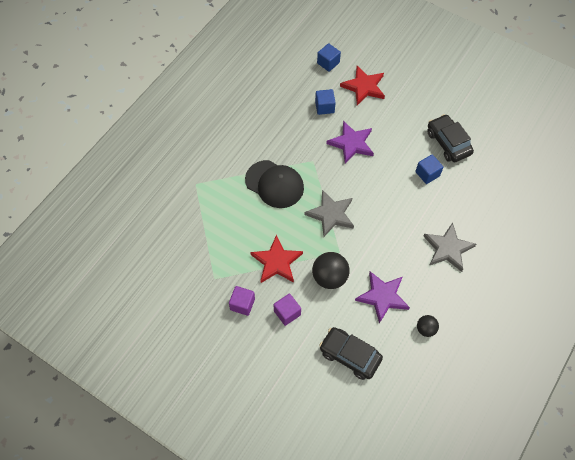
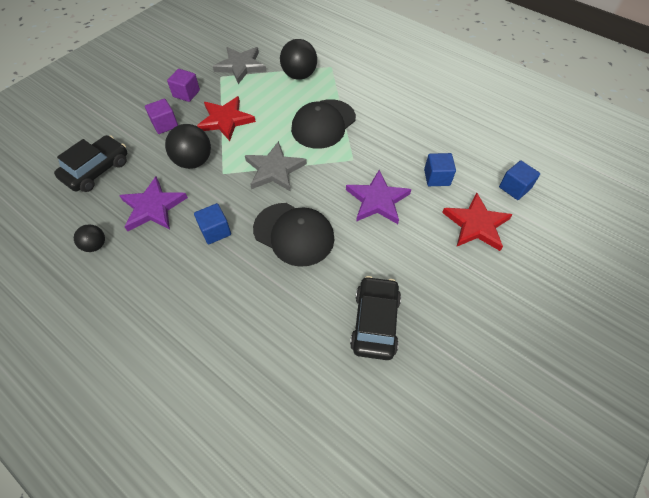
camera: 95 degrees right, 5 degrees down
(210, 209) = (299, 75): none -> black ball
(390, 194) = (294, 234): none -> black cap
(427, 174) = (321, 283): blue cube -> blue cube (215, 231)
(448, 143) = (375, 322): black car -> black car turned 60 degrees counterclockwise
(448, 248) = (196, 290): grey star -> grey star (241, 66)

